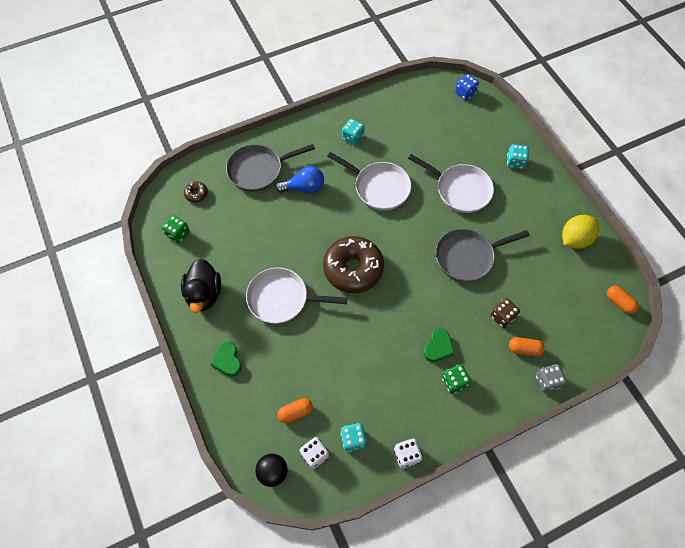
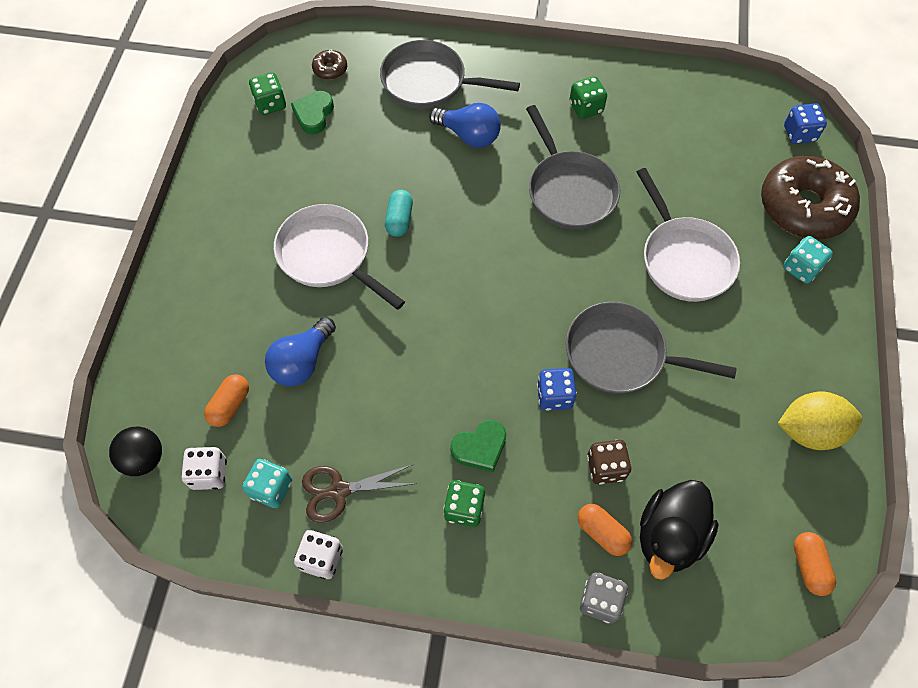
camera: 35 degrees right, 0 degrees up
(204, 294) = (242, 192): black duck -> black duck (669, 536)
(227, 360) = (203, 288): green heart -> green heart (314, 115)
(295, 412) = (230, 405): orange capsule -> orange capsule turned 75 degrees counterclockwise
(304, 256) = (399, 219): none -> turquoise capsule
(315, 364) = (302, 362): none -> blue light bulb
(353, 138) = (585, 108): turquoise dice -> green dice
(353, 269) = (449, 273): brown donut -> brown donut (803, 207)
(378, 187) = (569, 190): white pan -> grey pan
(388, 416) = (339, 491): none -> brown scissors
(452, 298) = (554, 396): none -> blue dice

